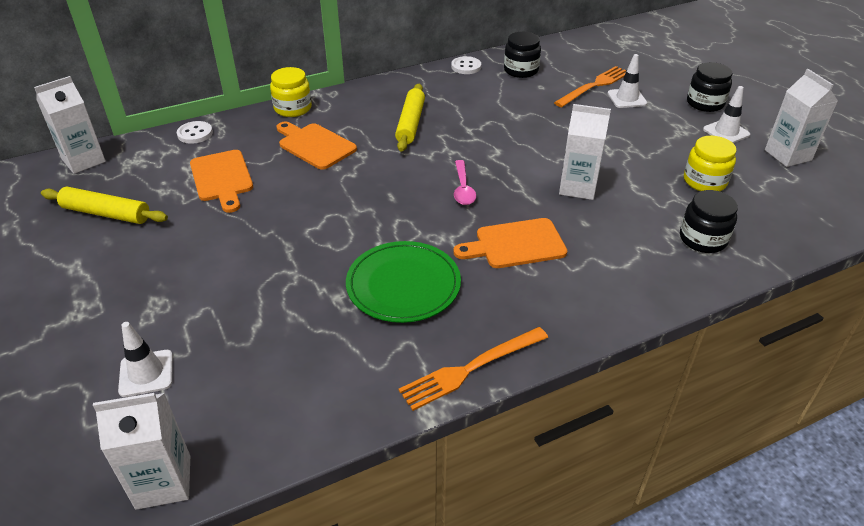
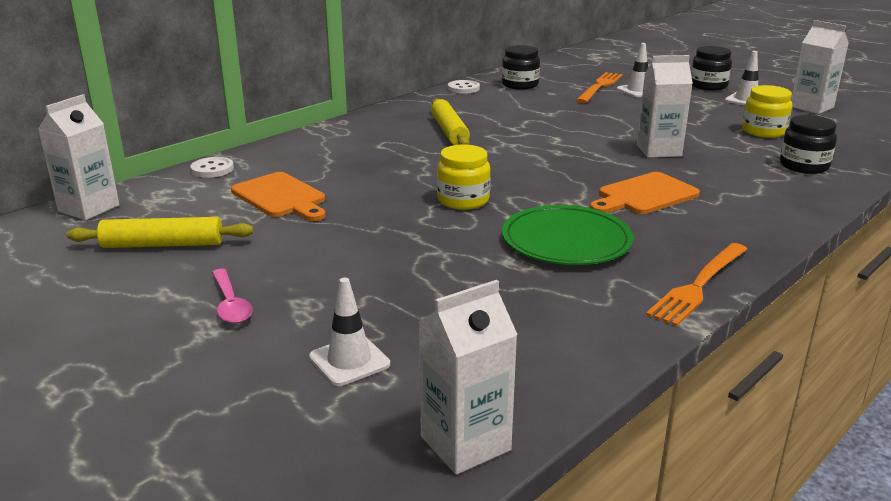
camera: 20 degrees left, 15 degrees down
(293, 108) = (309, 137): yellow jar -> yellow jar (463, 200)
(314, 145) = (362, 159): orange cutting board -> none
(463, 188) = (551, 167): pink spoon -> pink spoon (230, 304)

